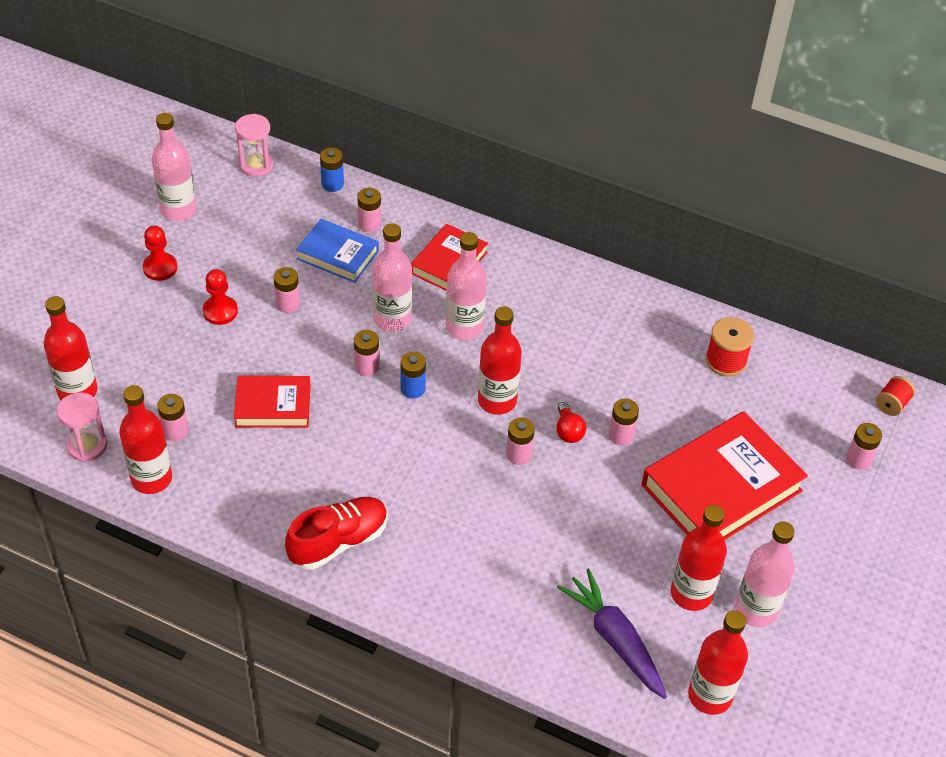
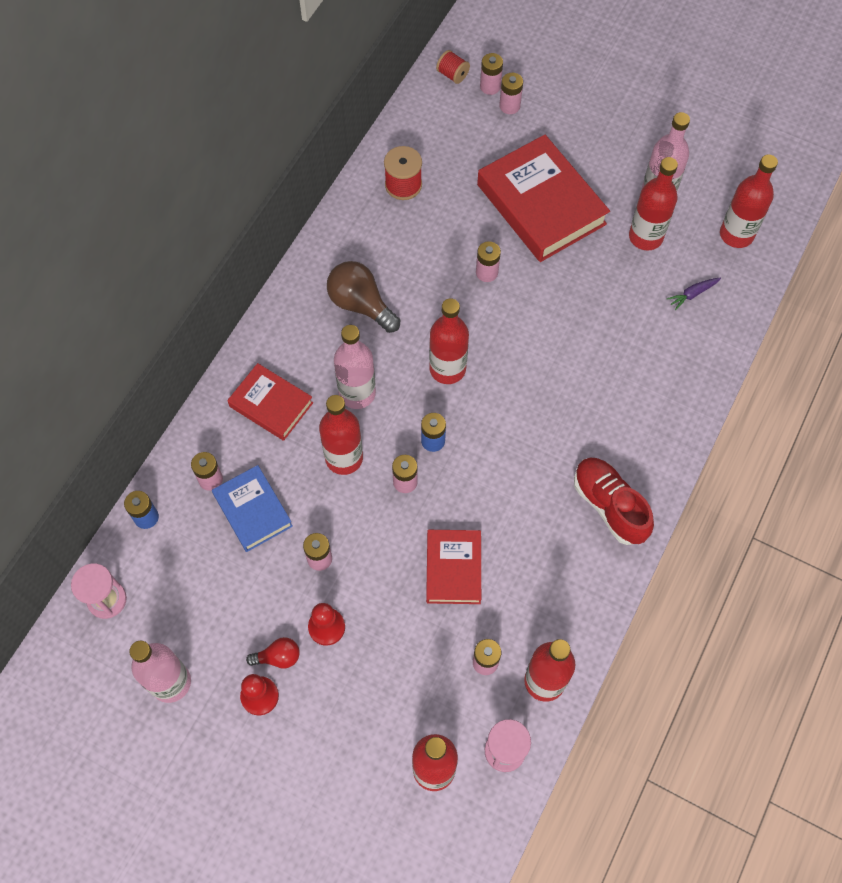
camera: 85 degrees left, 15 degrees up
(337, 255) = (253, 510): blue book -> blue book turned 60 degrees counterclockwise
(392, 319) = (344, 458): pink bottle -> red bottle
(518, 454) = (509, 354): pink battery -> pink battery (490, 87)
(568, 327) = (361, 304): none -> brown light bulb
(568, 431) = (482, 313): red light bulb -> red light bulb (278, 657)
(615, 640) = (692, 294): purple carrot -> purple carrot, size x0.48

